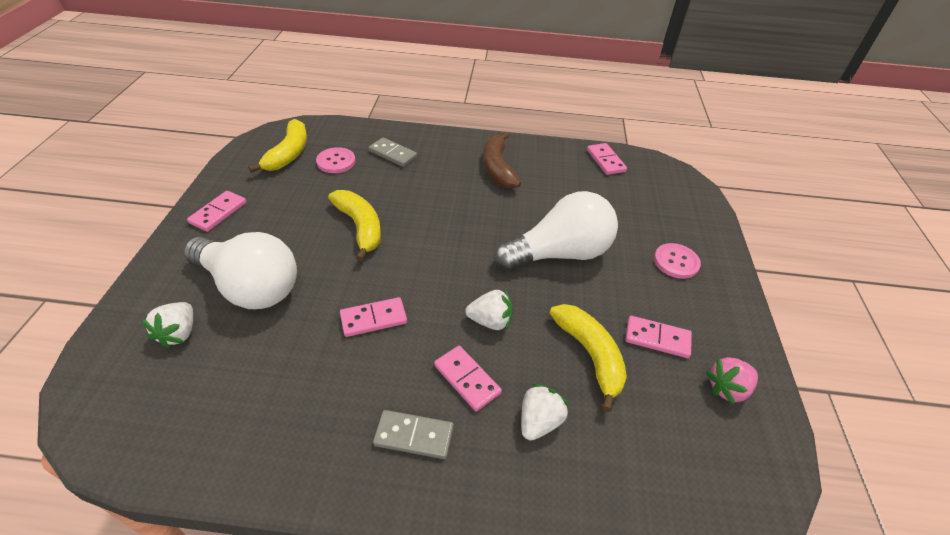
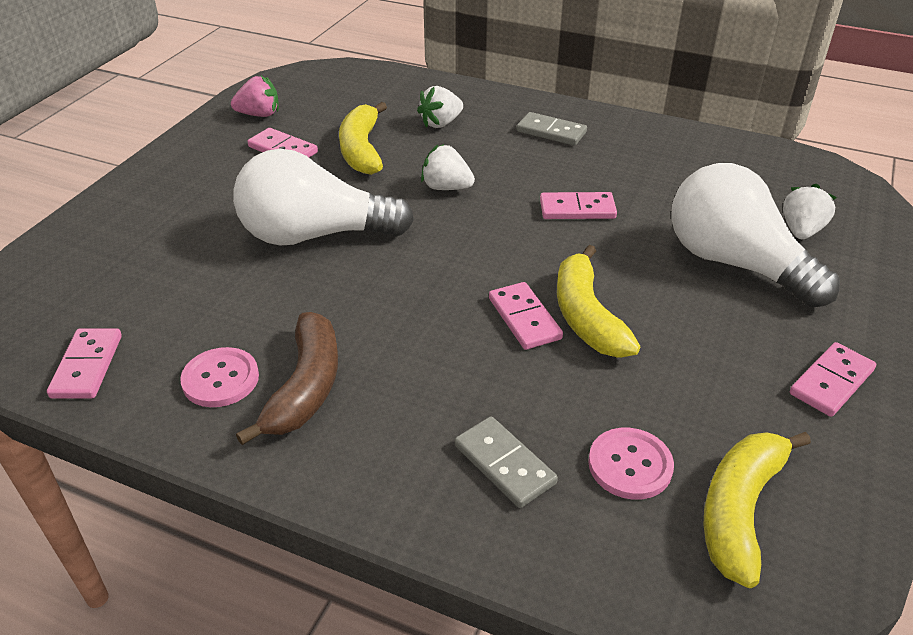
camera: 160 degrees left, 5 degrees down
(467, 379) = (492, 153): pink domino -> pink domino (524, 318)
(676, 262) = (176, 203): pink button -> pink button (220, 379)

